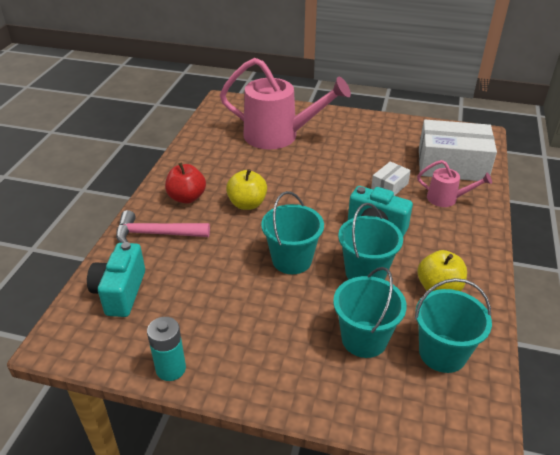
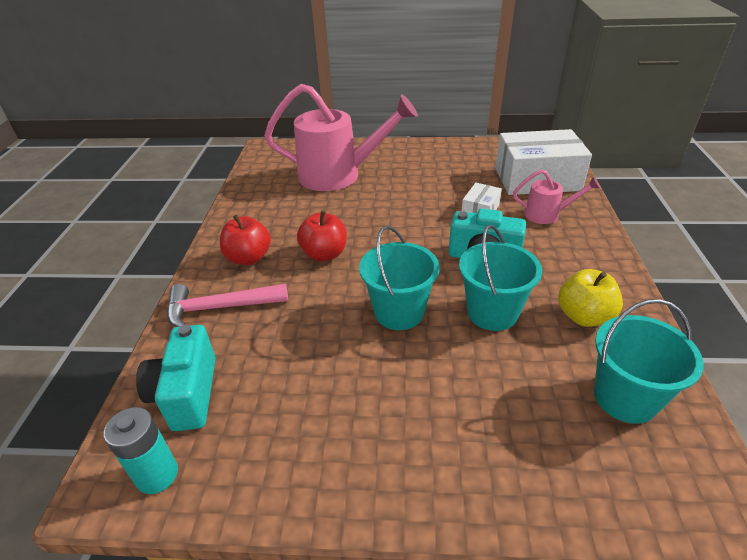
camera: 10 degrees left, 0 degrees up
(171, 369) = (281, 493): turquoise battery -> turquoise battery (157, 475)
(247, 204) = (324, 254): yellow apple -> red apple
(364, 339) = (523, 397): turquoise bucket -> none

